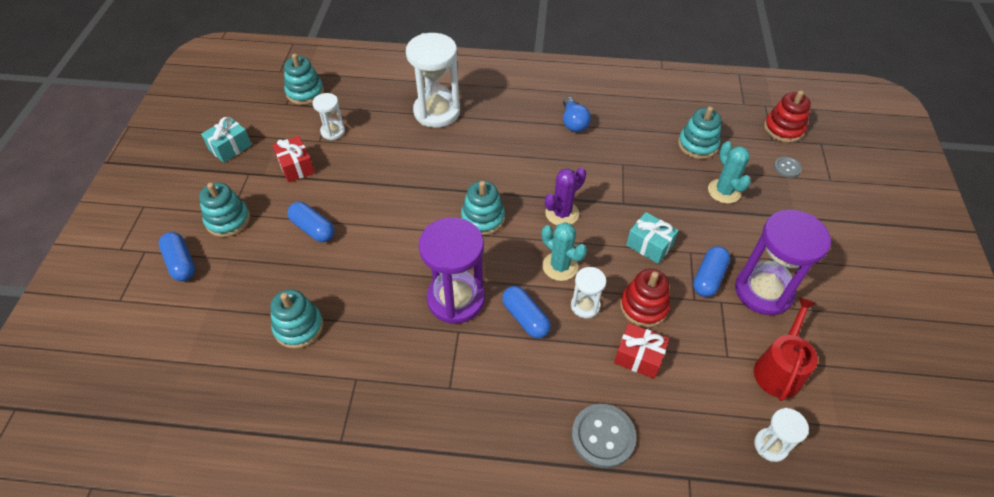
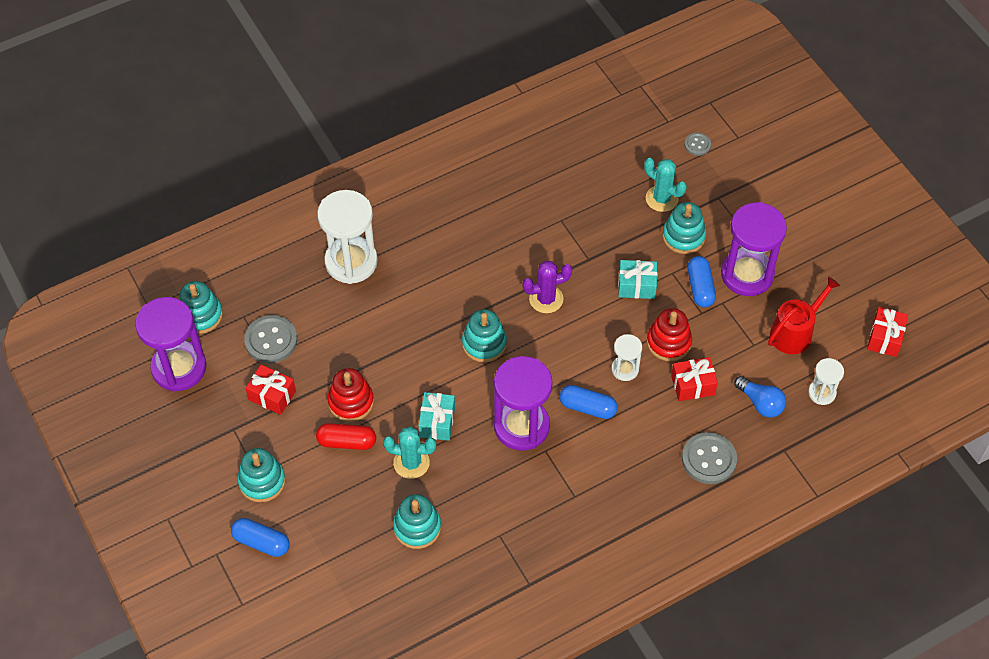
camera: 35 degrees left, 5 degrees up
(230, 147) = (187, 415): turquoise gift -> turquoise gift (437, 422)
(257, 116) = (179, 368): none -> purple hourglass
(313, 229) = (347, 442): blue capsule -> red capsule
(333, 131) = (271, 340): white hourglass -> grey button
(560, 266) = (581, 348): turquoise cactus -> turquoise cactus (411, 463)
(562, 213) = (546, 299): purple cactus -> purple cactus turned 60 degrees clockwise
(573, 122) = (486, 201): blue light bulb -> blue light bulb (760, 403)
(697, 145) = (610, 163): turquoise stacking toy -> turquoise stacking toy (683, 236)
(779, 369) = (795, 332): red watering can -> red watering can turned 60 degrees clockwise
(783, 129) = (670, 104): red stacking toy -> red stacking toy (351, 402)
(880, 432) = (885, 338): none -> red gift

